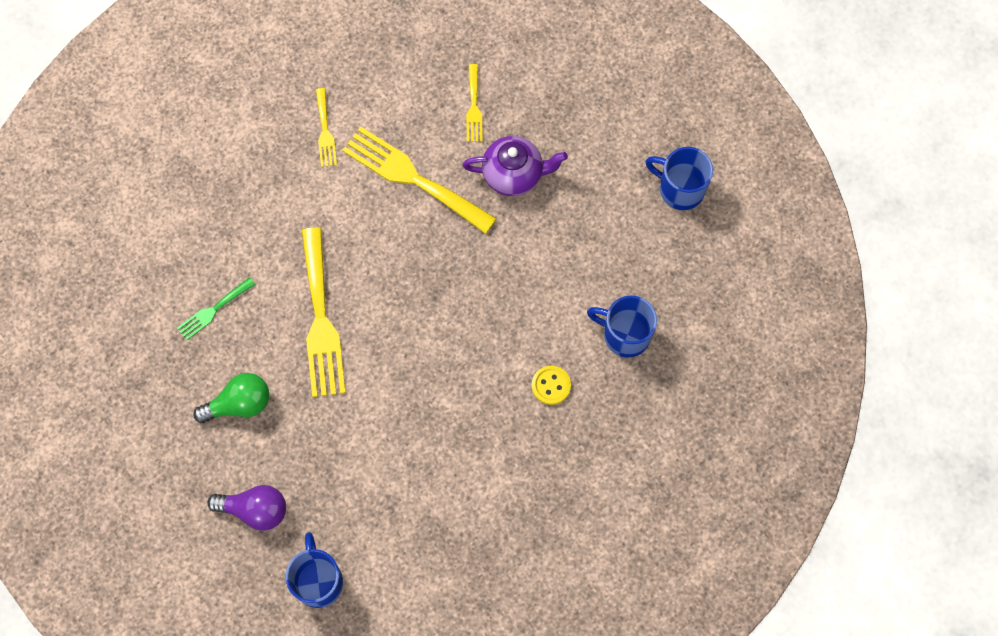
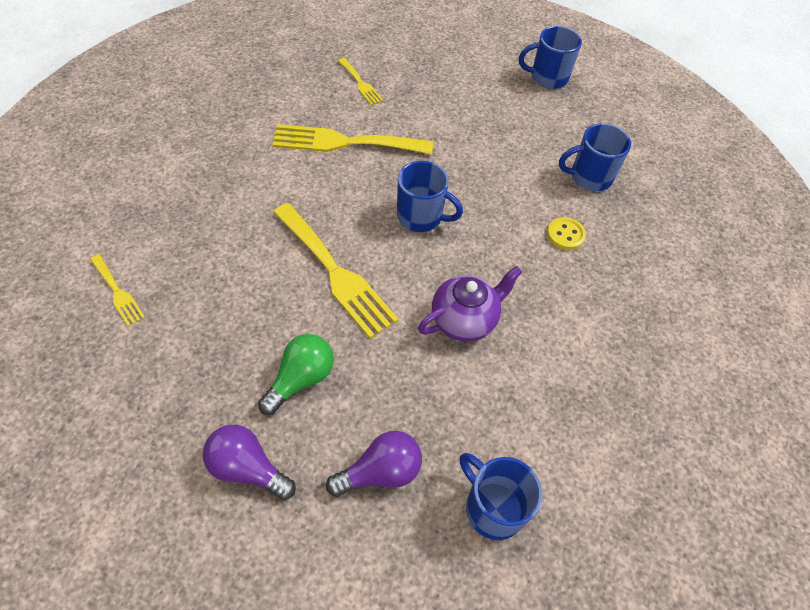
camera: 35 degrees left, 15 degrees down
(164, 455) = (247, 468): none -> purple light bulb
(213, 310) = (224, 310): green fork -> none
(325, 132) = (248, 139): yellow fork -> yellow fork (118, 292)
(431, 299) = (421, 217): none -> blue mug
(514, 174) = (423, 112): purple teapot -> purple teapot (464, 320)

